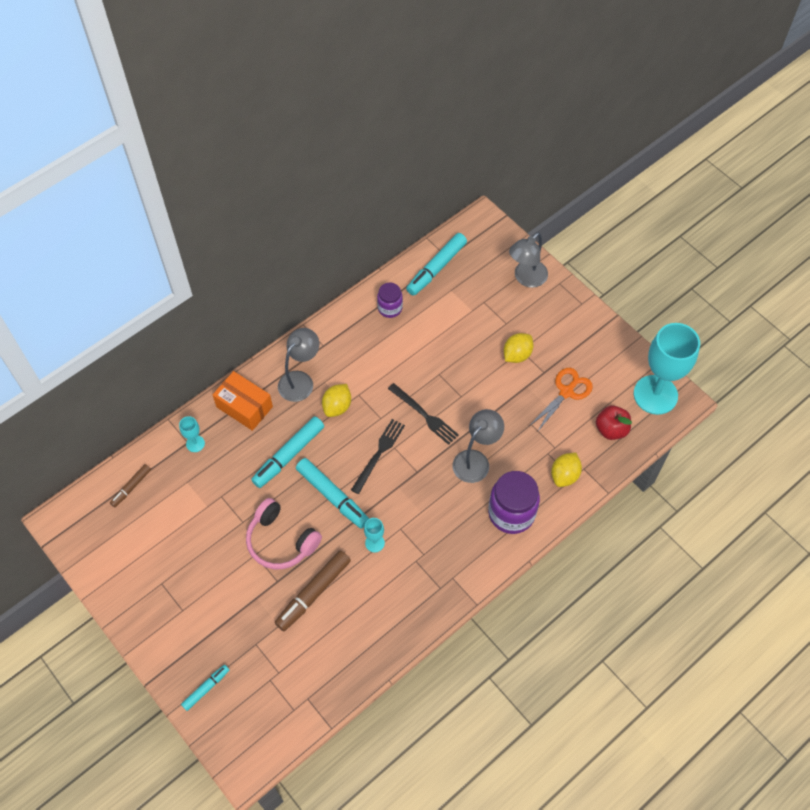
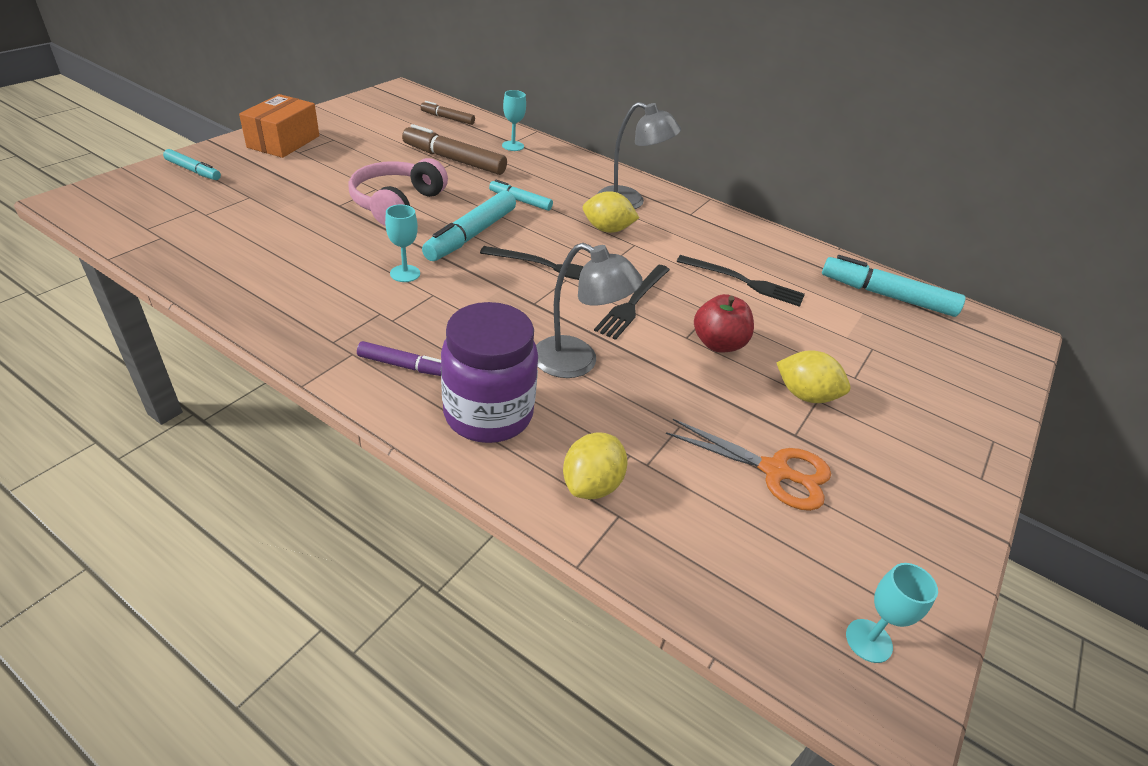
camera: 70 degrees right, 20 degrees down
(244, 407) = (573, 170): orange box -> orange box (283, 142)
(289, 455) = (520, 201): turquoise marker -> turquoise marker, size x0.56
(313, 593) = (322, 231): brown marker -> brown marker (454, 160)
(390, 308) = (785, 260): purple jar -> none
(411, 343) = (744, 282): none -> black fork
(467, 551) = (403, 366): none -> purple marker
(526, 278) = (961, 394): grey lamp -> none
(564, 475) = (592, 485): yellow lemon -> yellow lemon turned 75 degrees counterclockwise
(611, 429) = (732, 556): red apple -> red apple (718, 344)
(655, 395) = (868, 641): turquoise goblet -> turquoise goblet, size x0.41

